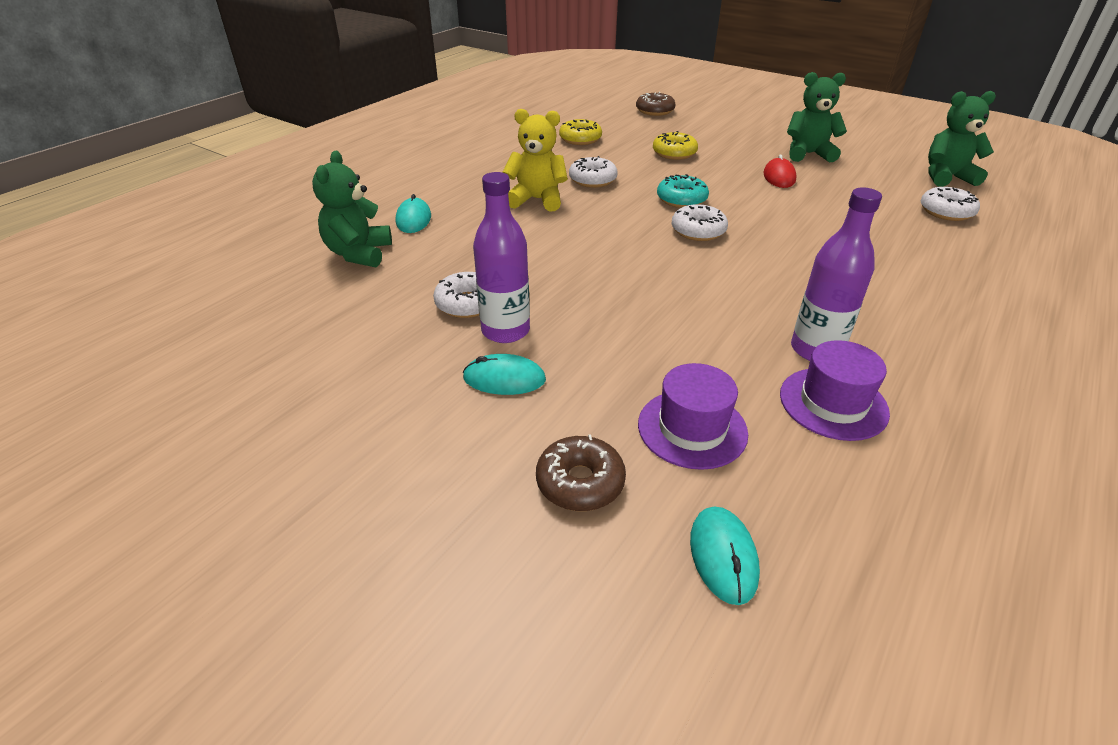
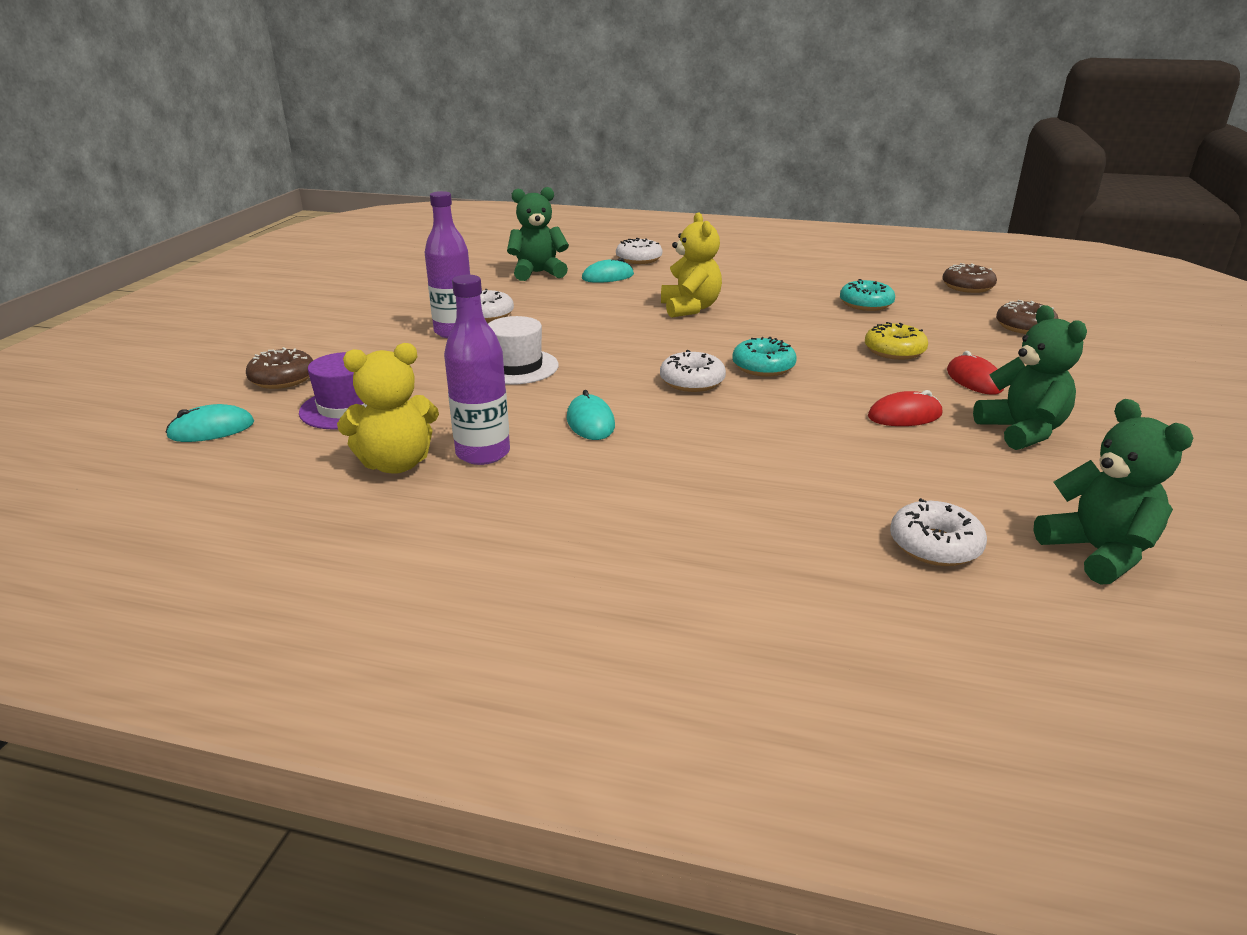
camera: 70 degrees right, 10 degrees down
(504, 379) = (392, 341): turquoise mouse -> turquoise mouse (590, 422)
(572, 104) = (967, 287): none -> brown donut
(580, 139) = (866, 304): yellow donut -> turquoise donut
(592, 180) = (763, 323): white donut -> white donut (639, 259)
(627, 306) = (516, 367): none -> white hat
(731, 145) = (974, 380): none -> red mouse
(833, 403) = (396, 464): purple hat -> yellow teddy bear

